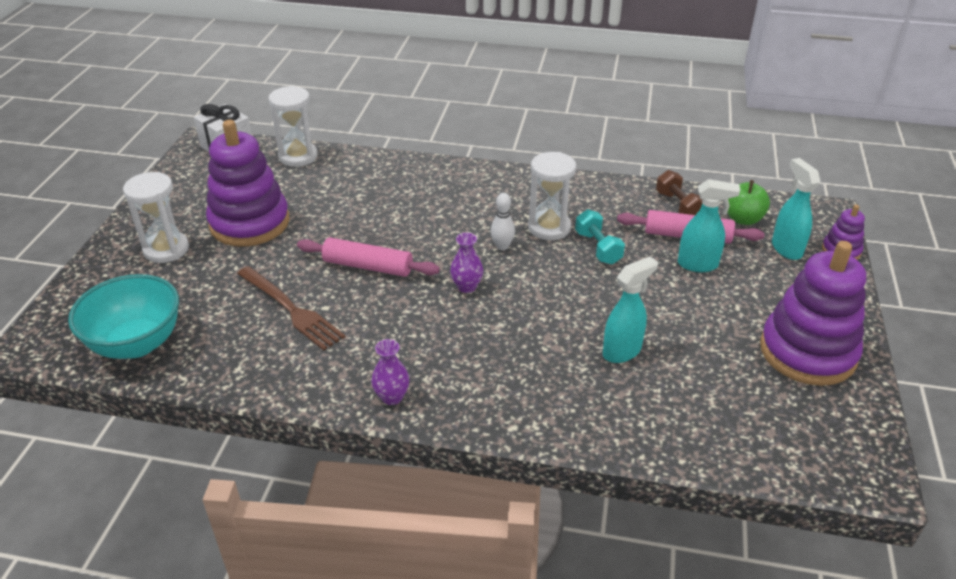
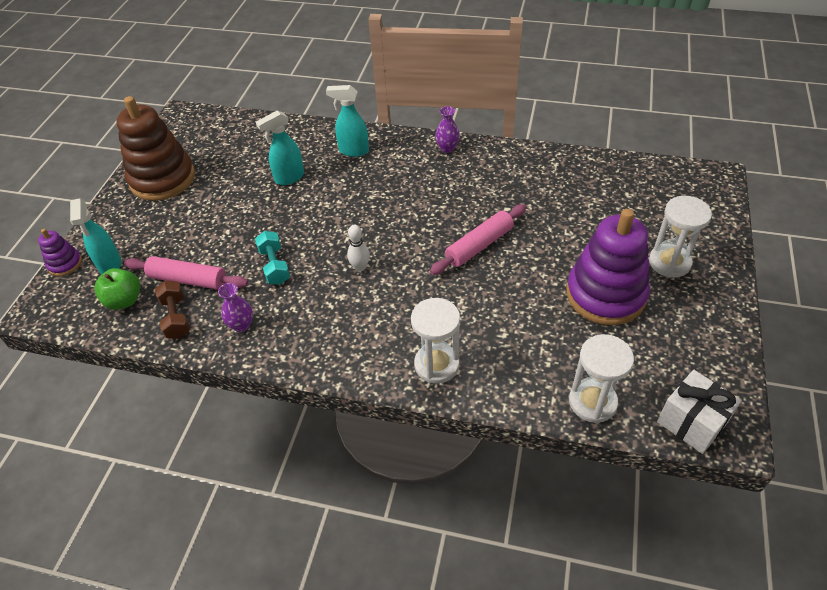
camera: 175 degrees left, 10 degrees up
(136, 344) = (638, 179): turquoise bowl -> none
(291, 309) = (533, 206): brown fork -> none
(368, 266) = (479, 245): pink rolling pin -> pink rolling pin turned 60 degrees counterclockwise
(466, 287) = (394, 226): purple vase -> purple vase (241, 325)
(549, 227) = (312, 289): white hourglass -> white hourglass (436, 364)
(698, 265) = (196, 248): turquoise spray bottle -> turquoise spray bottle (353, 151)
(807, 352) = (162, 179): purple stacking toy -> brown stacking toy

